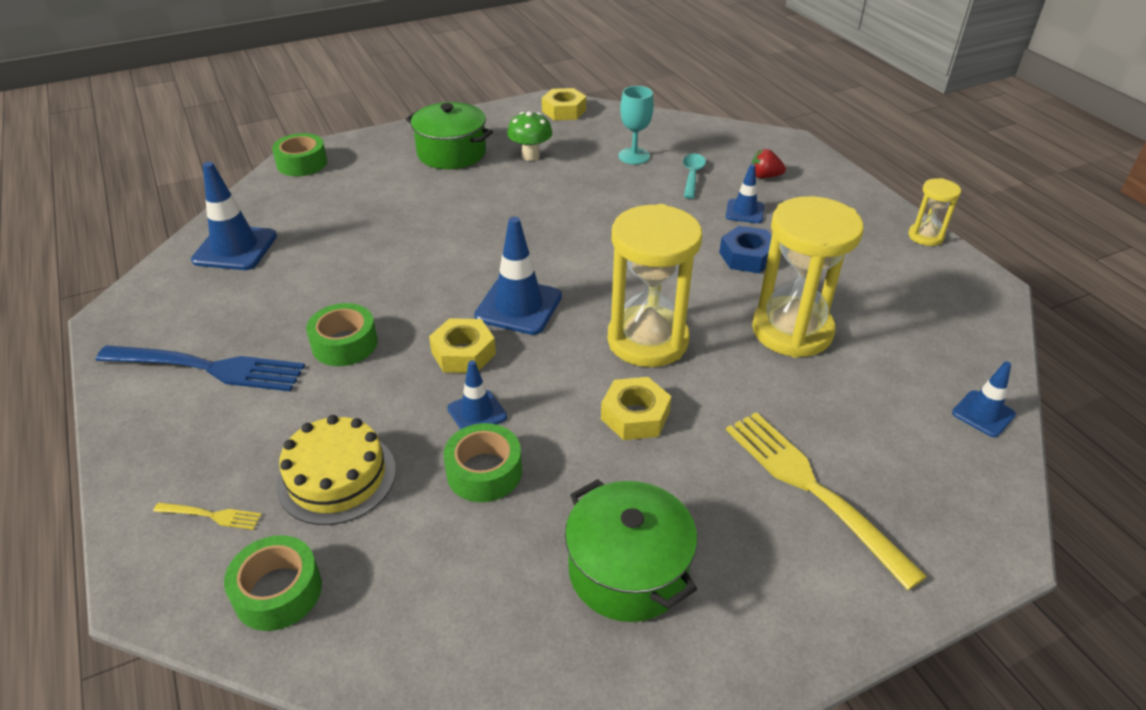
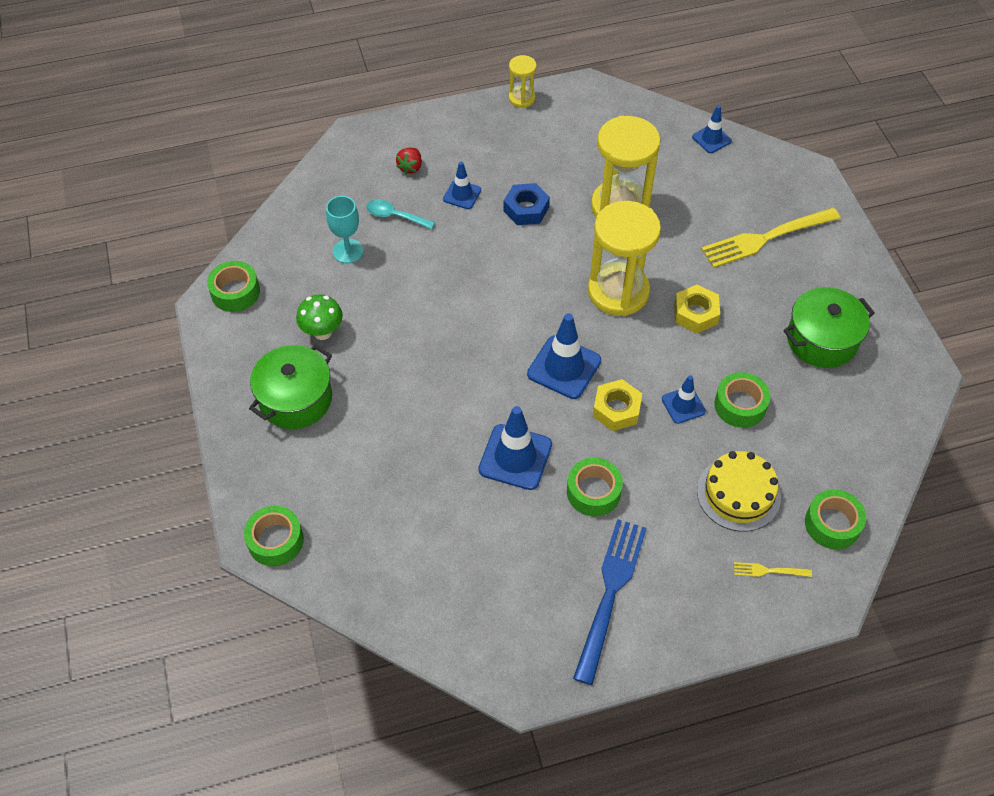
camera: 80 degrees left, 15 degrees up
(211, 515) = (768, 571): yellow fork -> yellow fork turned 105 degrees counterclockwise
(235, 248) = (431, 591): blue traffic cone -> blue traffic cone (515, 457)
(564, 111) = (235, 292): yellow nut -> green tape

